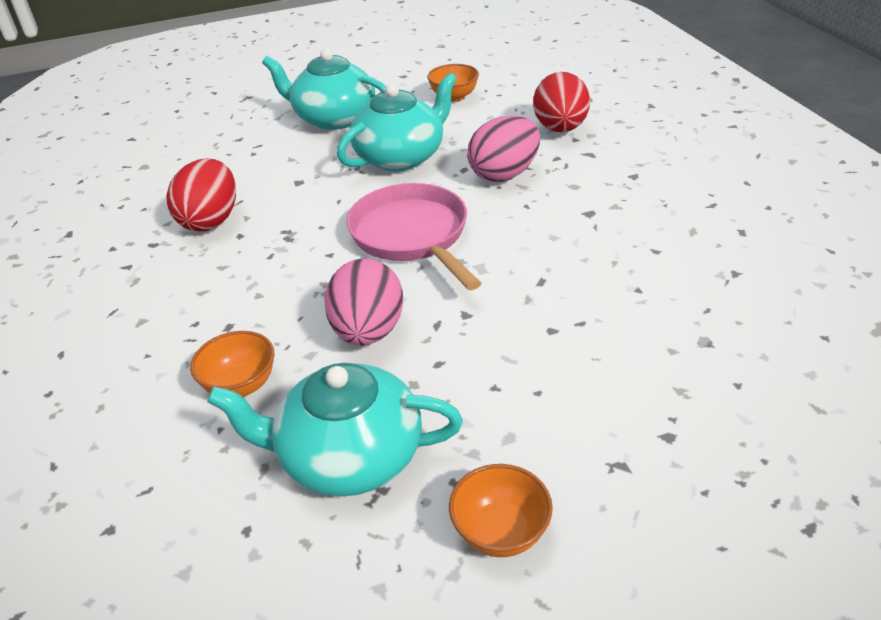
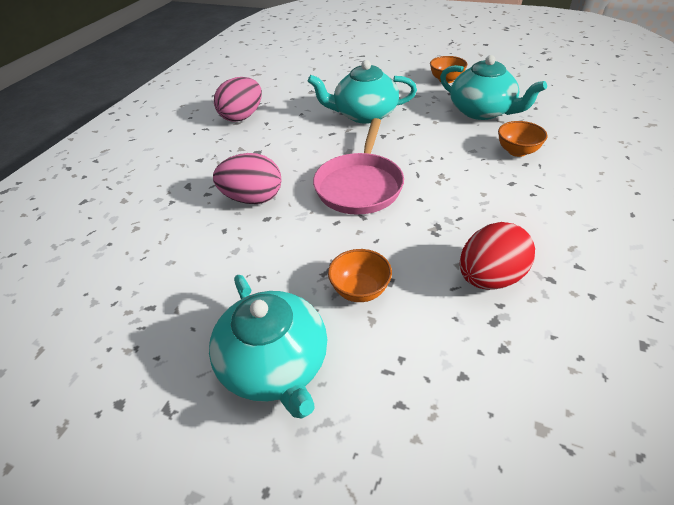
camera: 140 degrees left, 5 degrees up
(368, 332) = (436, 147): pink egg -> pink egg (242, 117)
(401, 157) = (287, 258): turquoise teapot -> turquoise teapot (364, 114)
(454, 97) = (148, 312): orange bowl -> orange bowl (360, 290)
(560, 129) = (161, 215): red egg -> none

